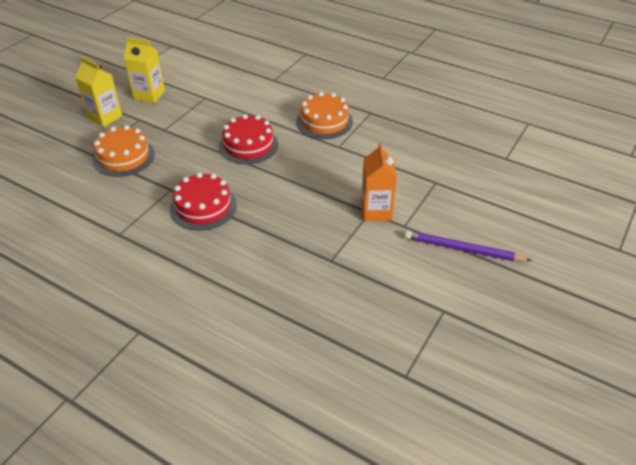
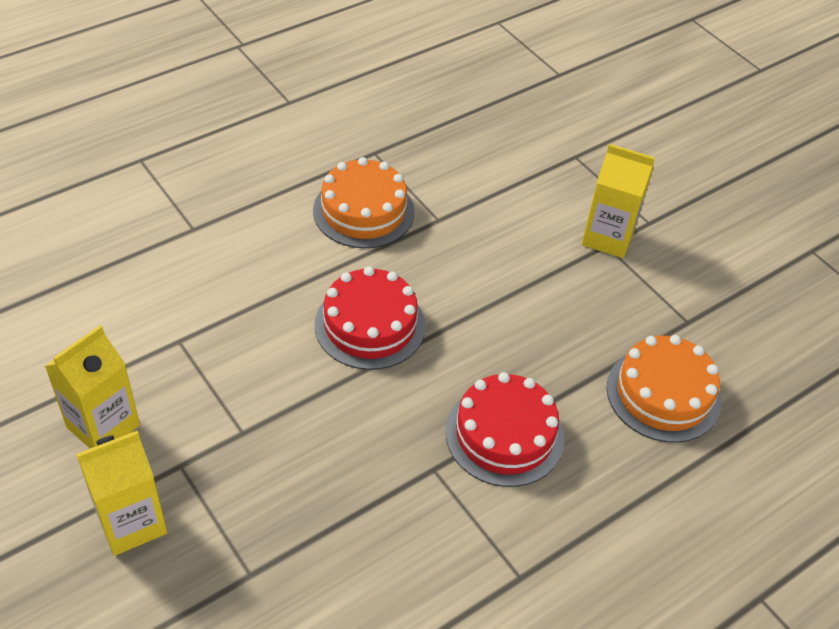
camera: 70 degrees left, 5 degrees up
(123, 157) = (294, 519): orange cake -> orange cake (663, 394)
(376, 211) = (608, 237): orange carton -> yellow carton
(463, 249) = (715, 188): purple pencil -> none

